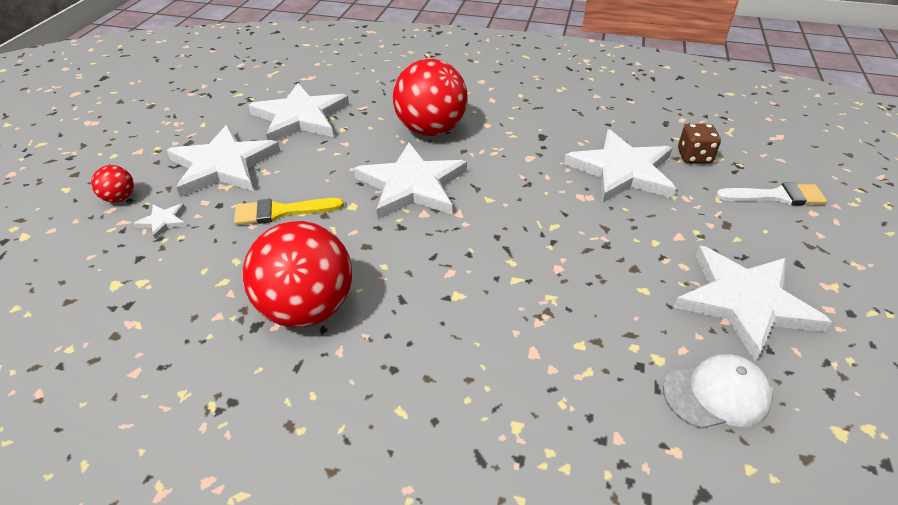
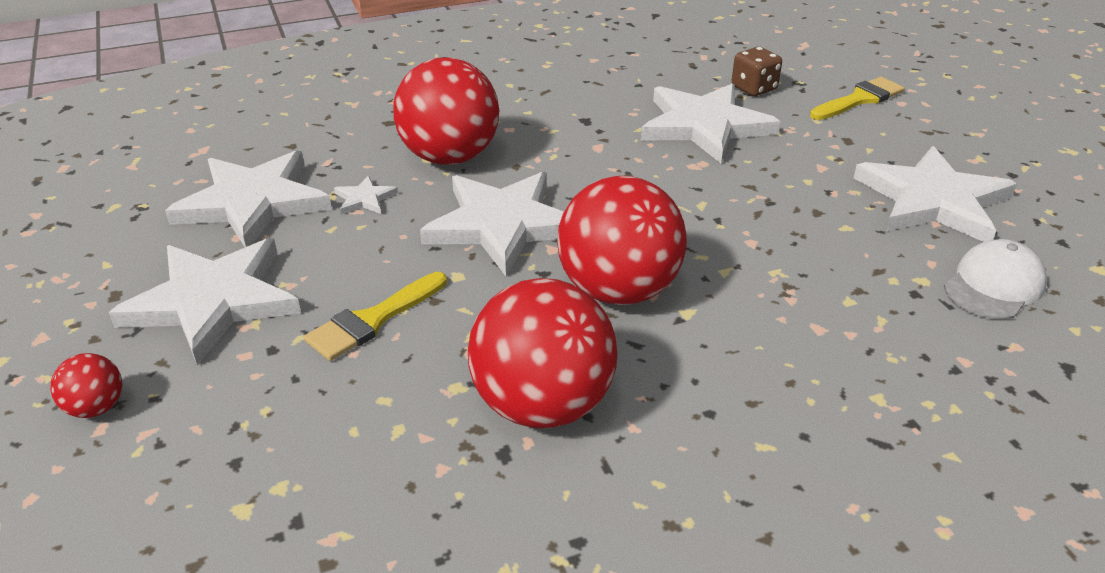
camera: 35 degrees left, 5 degrees down
(163, 221) = (212, 404): white star -> white star (365, 199)
(431, 259) = (618, 290): none -> red ball
(776, 196) = (859, 99): white brush -> yellow brush

